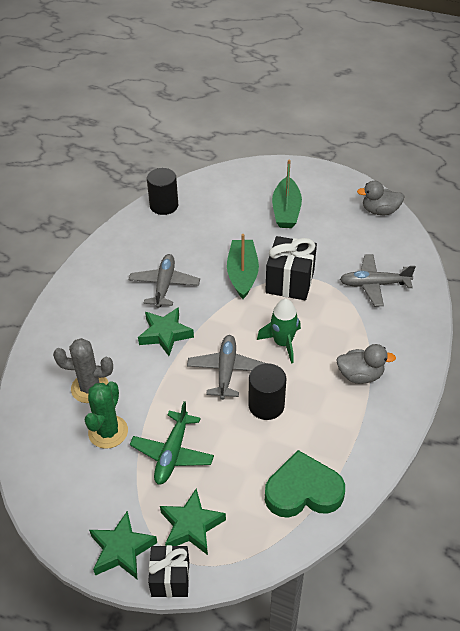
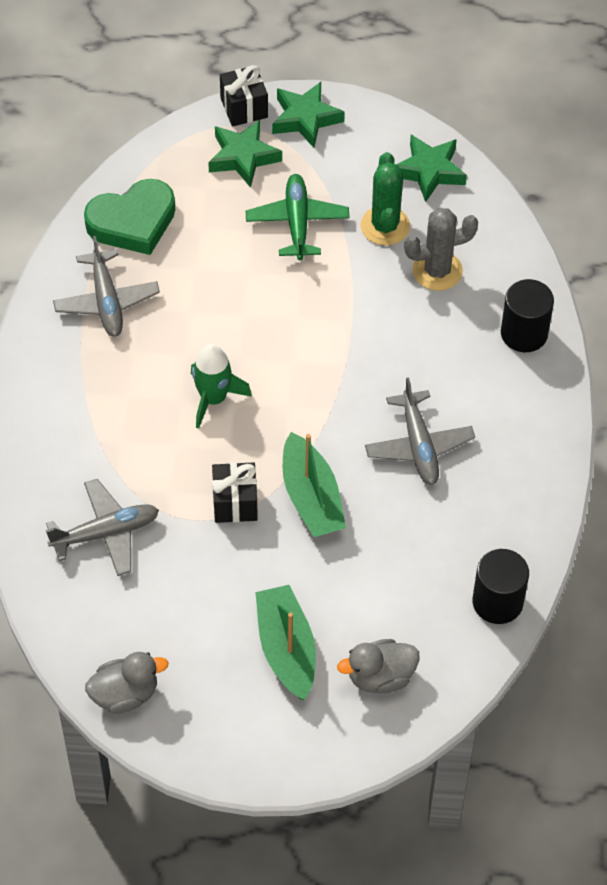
camera: 160 degrees right, 10 degrees up
(165, 334) = (379, 368): green star -> green star (429, 171)
(226, 371) = (275, 338): grey plane -> grey plane (106, 301)
(266, 405) = (207, 307): black cylinder -> black cylinder (524, 333)
(289, 282) = (235, 503): black gift -> black gift, size x0.66
(360, 375) = (97, 379): grey duck -> grey duck (380, 677)

